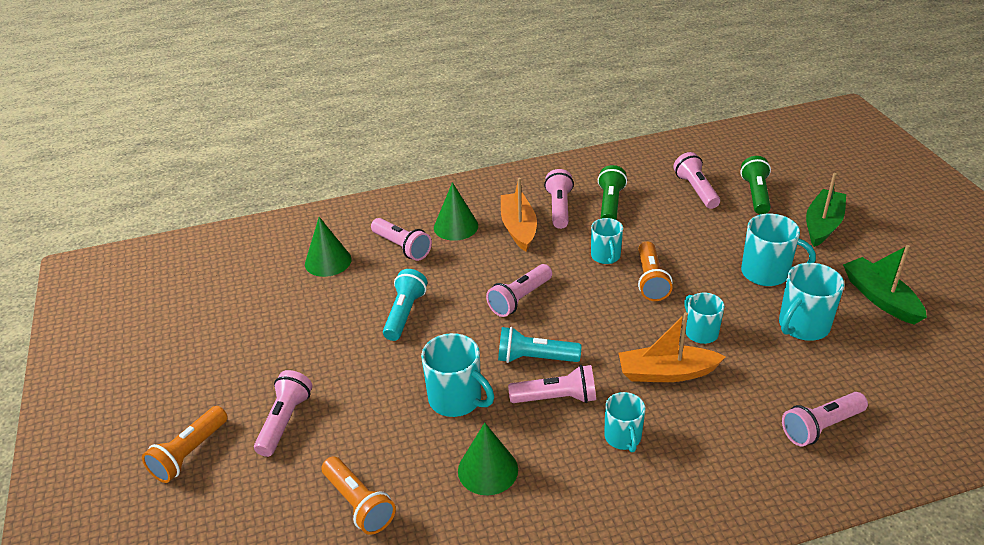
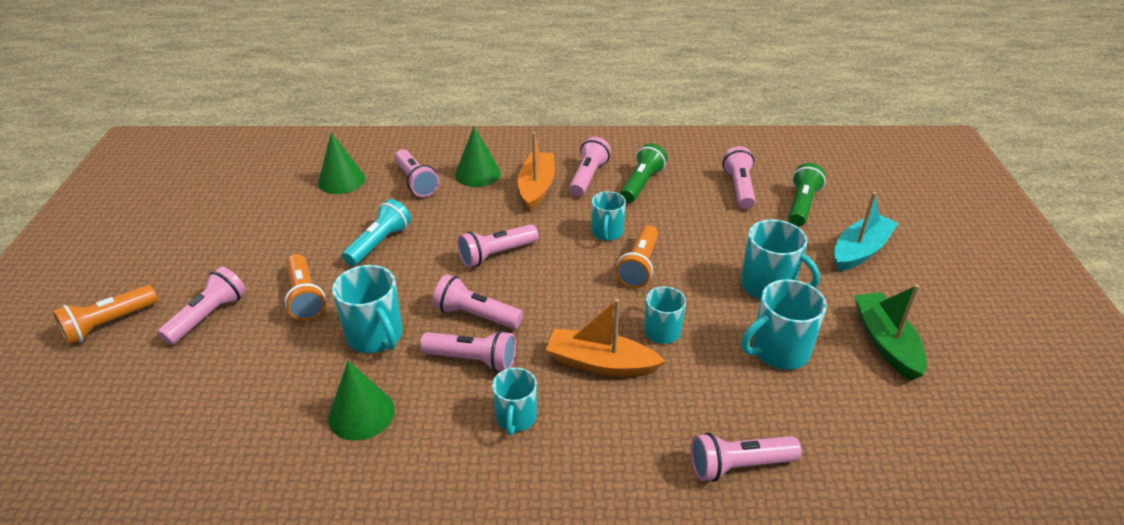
camera: 15 degrees right, 0 degrees up
(359, 504) = (221, 413): orange flashlight -> orange flashlight (305, 297)
(535, 358) = (475, 315): turquoise flashlight -> pink flashlight
(822, 225) = (860, 251): green boat -> turquoise boat

